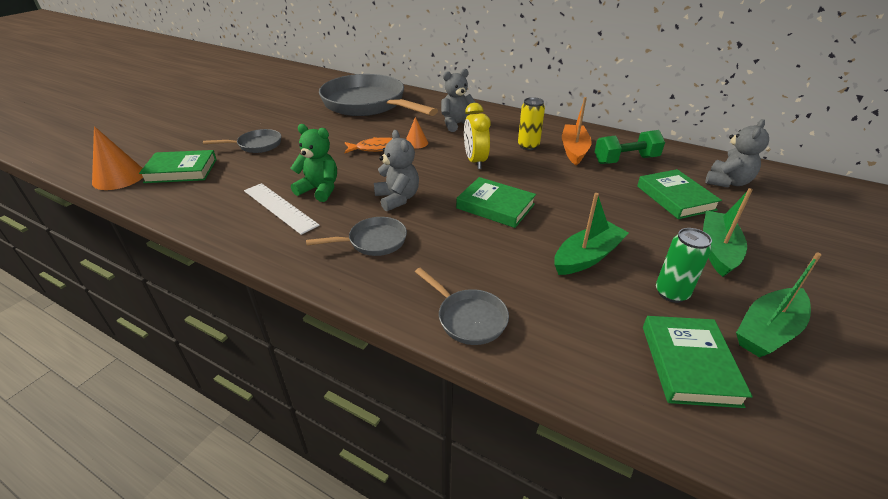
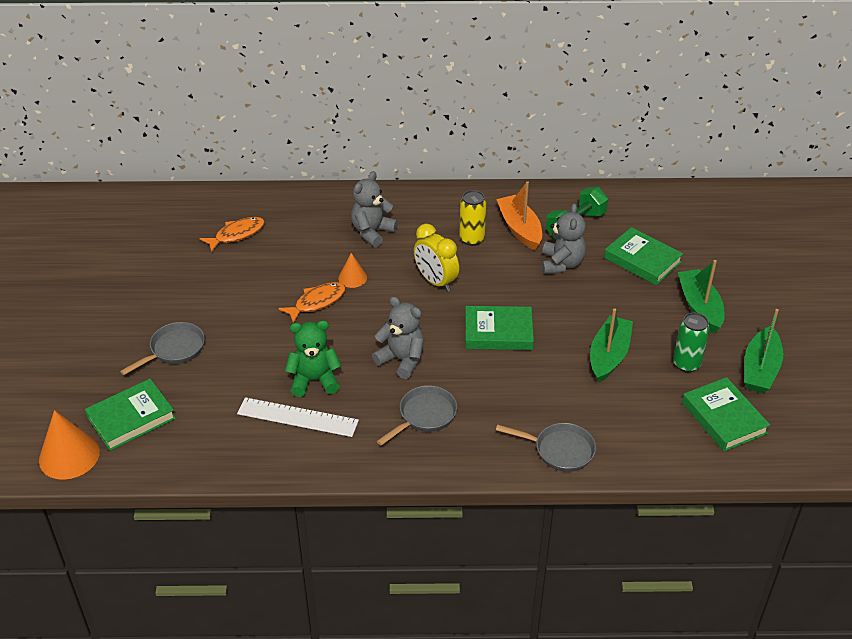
camera: 30 degrees left, 5 degrees up
(368, 104) = (237, 234): grey pan -> orange fish
(727, 182) = (675, 223): grey teddy bear -> grey teddy bear (561, 264)

